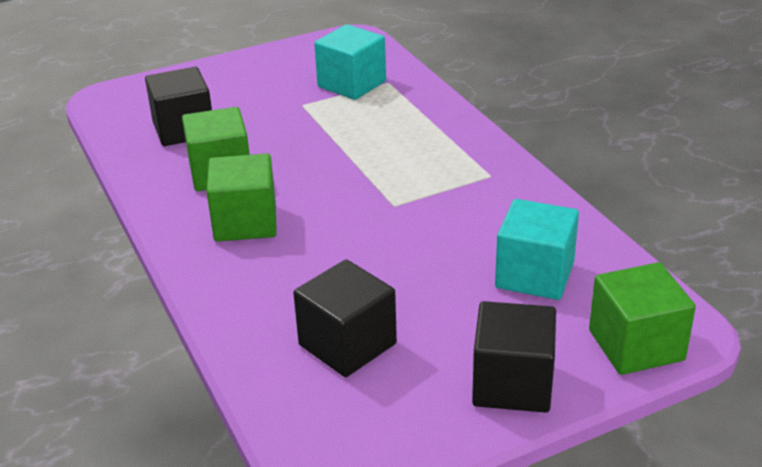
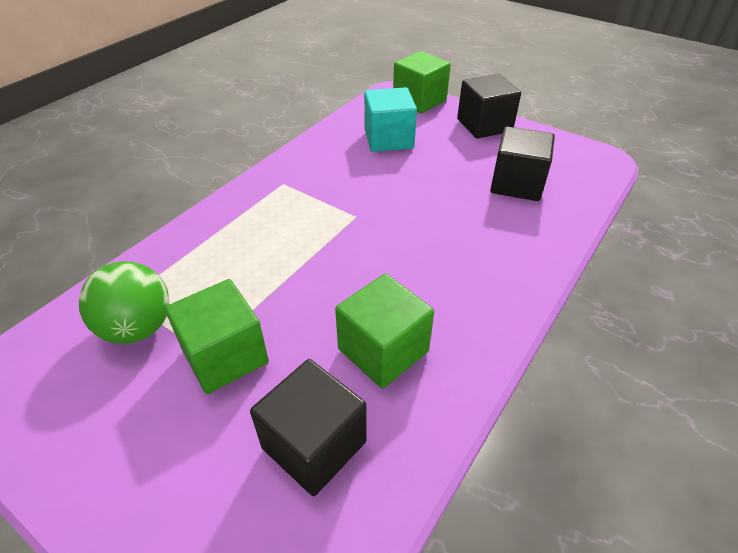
camera: 120 degrees left, 10 degrees up
(245, 222) = (444, 289): green cube -> green cube (225, 356)
(352, 84) = (138, 328): turquoise cube -> green ball

